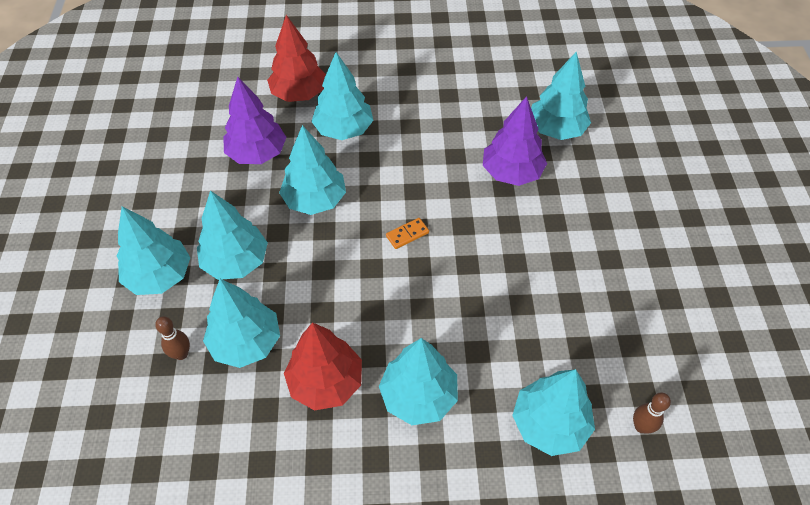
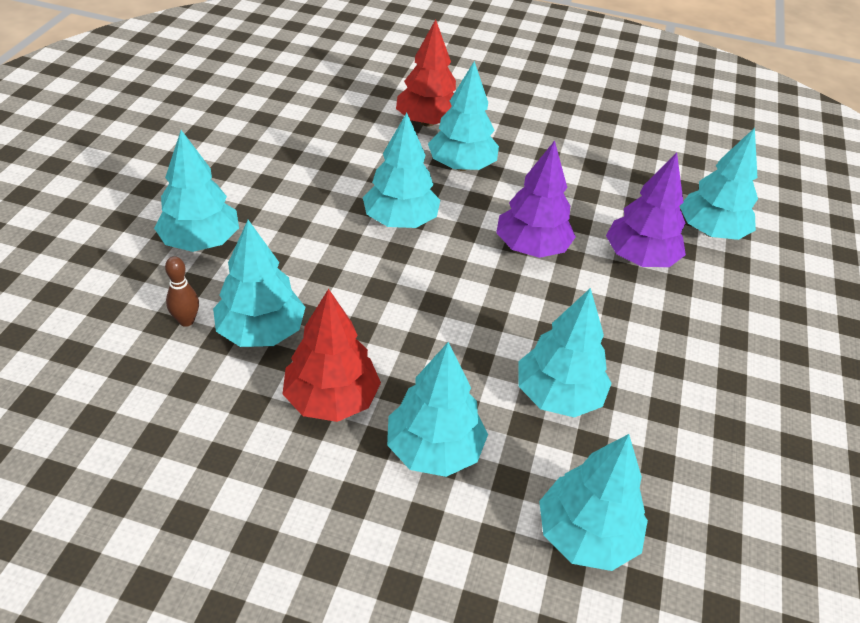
camera: 15 degrees right, 10 degrees down
(236, 261) = (287, 252): turquoise tree -> turquoise tree (558, 395)
(257, 153) = (357, 162): purple tree -> purple tree (531, 248)
(407, 234) = (491, 283): orange domino -> none
(641, 426) = (708, 580): brown bowling pin -> none

